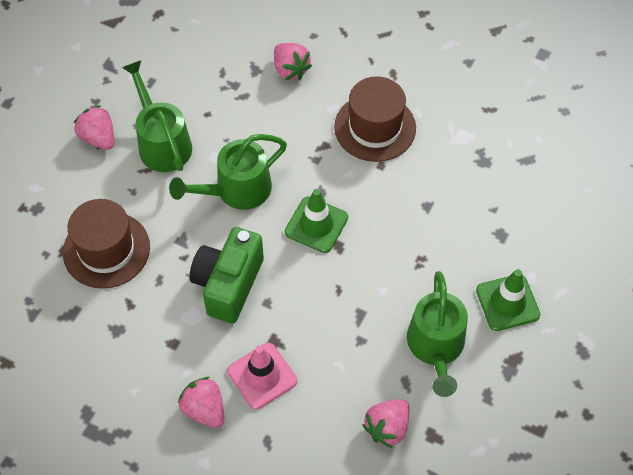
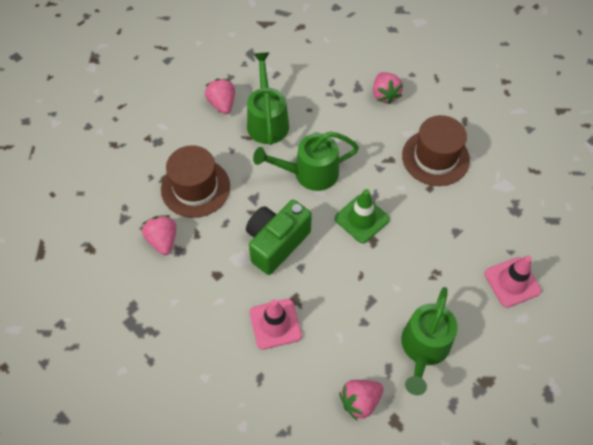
camera: 20 degrees right, 0 degrees up
(204, 409) = (221, 335): pink strawberry -> pink strawberry (163, 240)
(506, 243) = (512, 282): none -> pink traffic cone
(507, 302) = (496, 332): green traffic cone -> none

